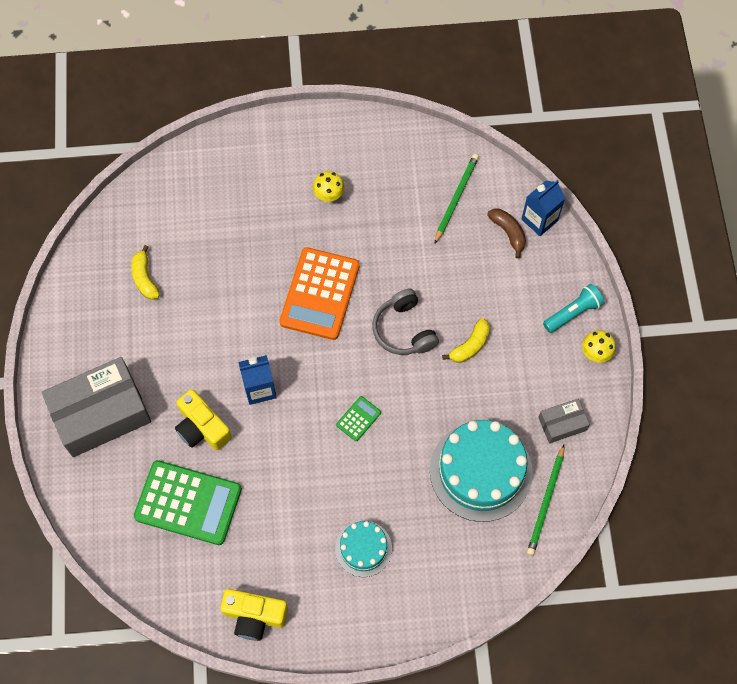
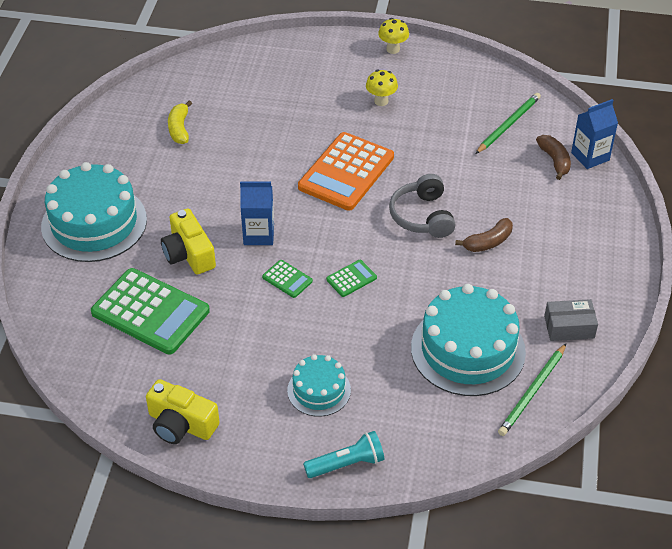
camera: 15 degrees right, 20 degrees down
(101, 414) = (94, 223): grey box -> turquoise cake
(301, 434) = (287, 279): none -> green calculator
(470, 345) = (488, 242): yellow banana -> brown banana
(573, 312) = (606, 236): turquoise flashlight -> turquoise flashlight (346, 464)
(595, 354) = (621, 275): yellow mushroom -> yellow mushroom (393, 49)

